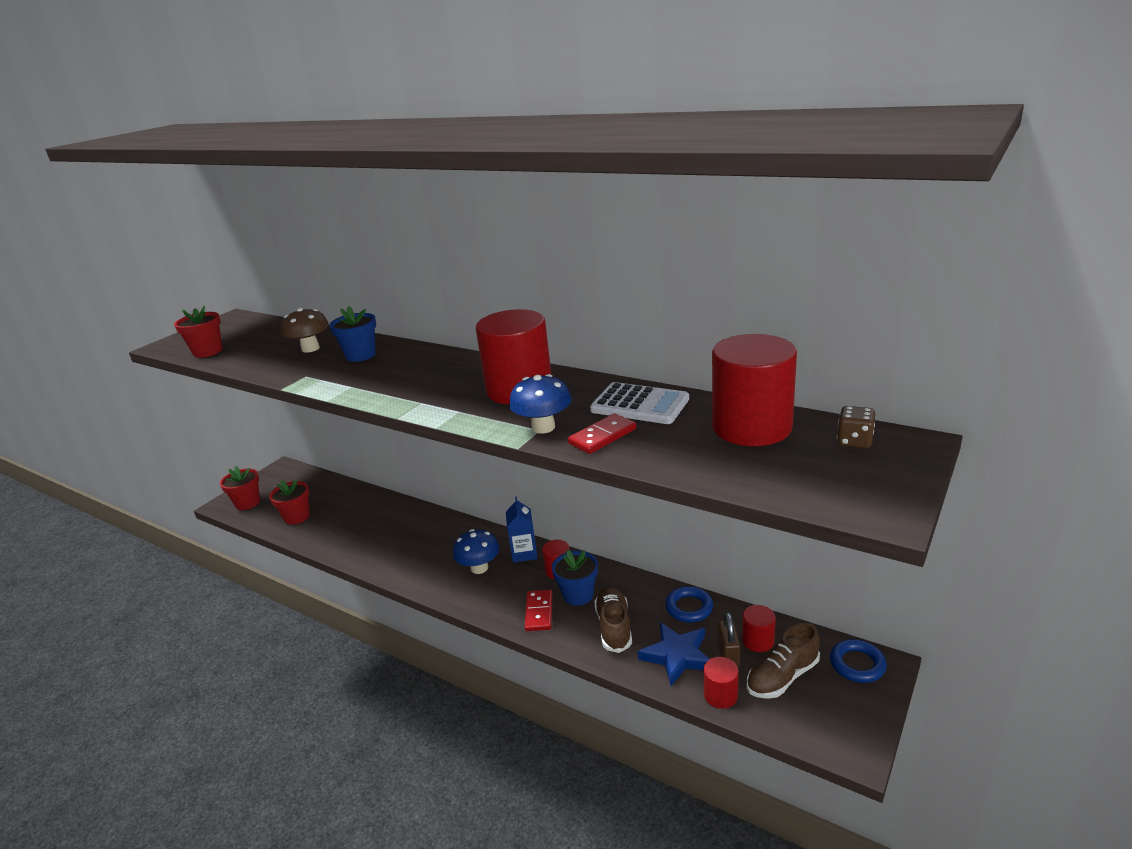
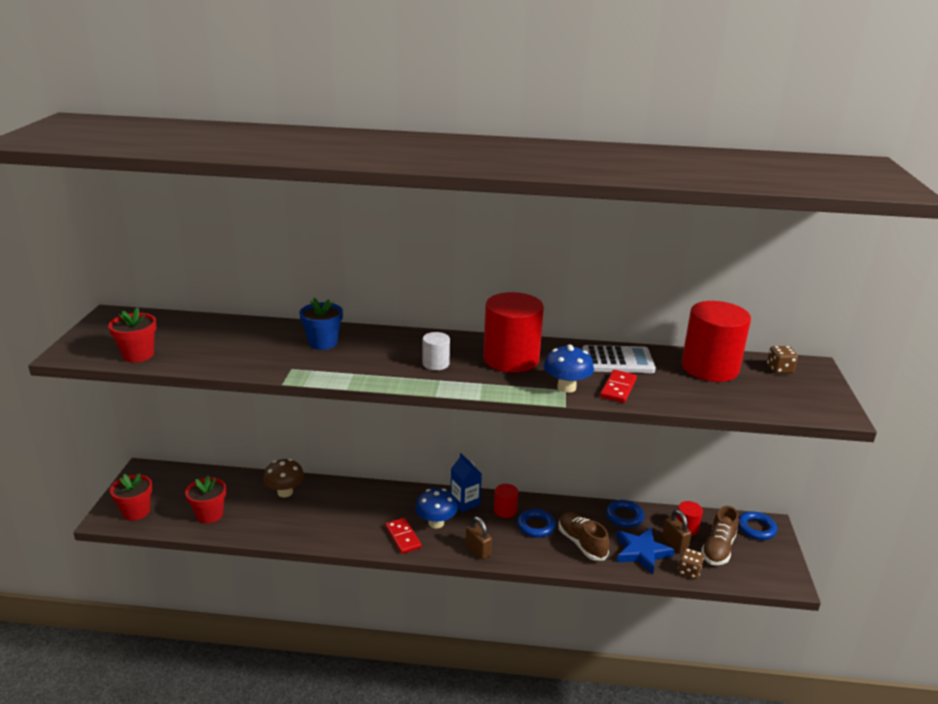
camera: 30 degrees left, 0 degrees up
(310, 348) = (258, 341): brown mushroom -> brown mushroom (285, 492)
(437, 386) = (436, 364): none -> white cylinder
(497, 607) = (478, 550): none -> brown padlock
(539, 612) = (515, 546): red domino -> red domino (403, 537)
(578, 595) = (536, 526): blue flower pot -> blue ring
(720, 695) = (689, 571): red cylinder -> brown dice

